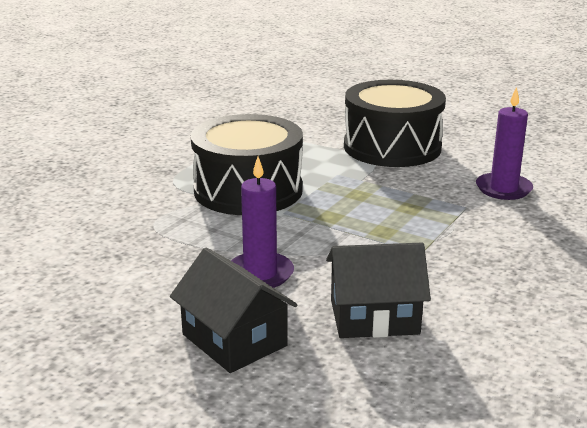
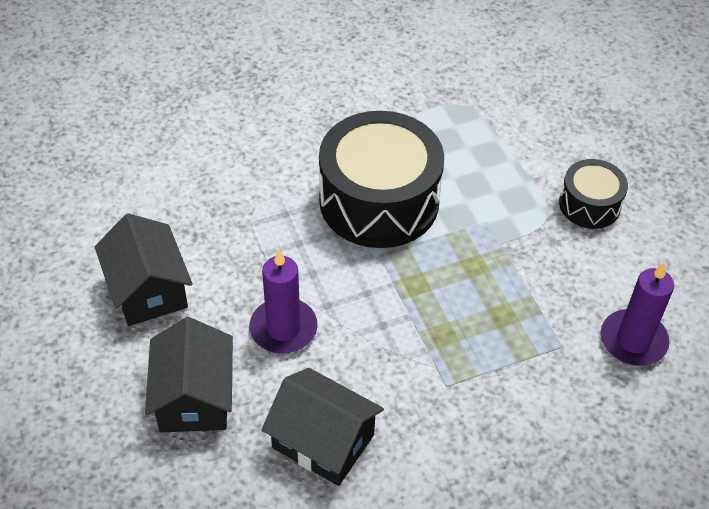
camera: 35 degrees right, 25 degrees up
(111, 298) = (148, 289): none -> black house
(392, 147) = (589, 204): black drum -> black drum, size x0.51

